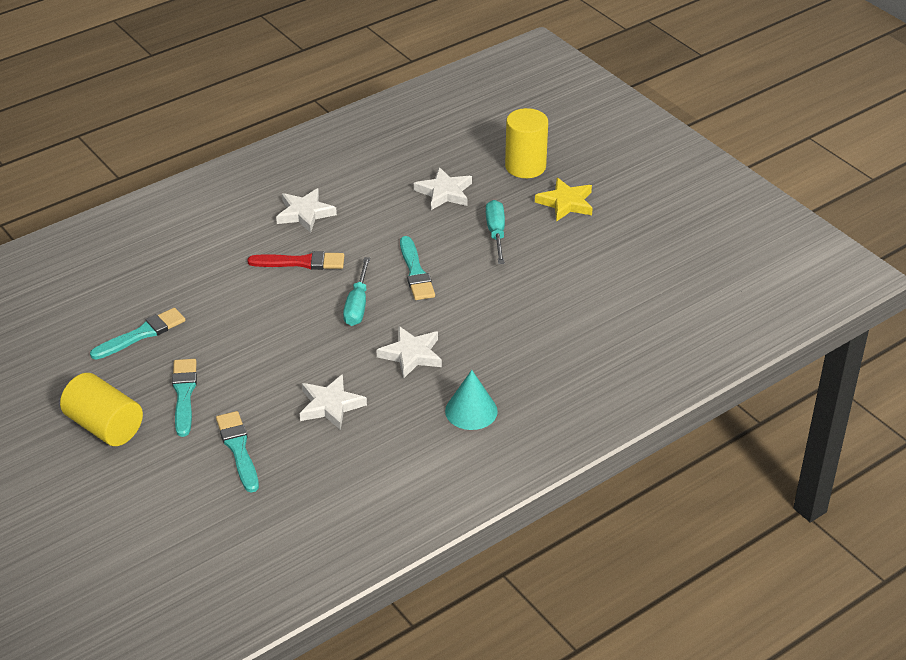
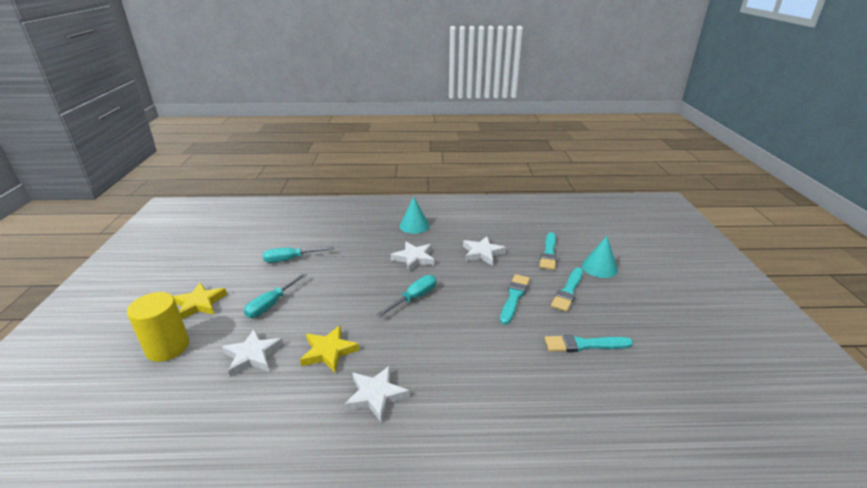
camera: 145 degrees left, 10 degrees down
(105, 426) = (630, 293): yellow cylinder -> none
(156, 454) = (599, 267): none -> turquoise cone
(301, 262) = (422, 347): red brush -> none
(383, 223) = (328, 351): none -> yellow star
(415, 272) = (354, 302): turquoise brush -> turquoise brush (514, 297)
(556, 284) = (290, 259): none -> turquoise screwdriver

